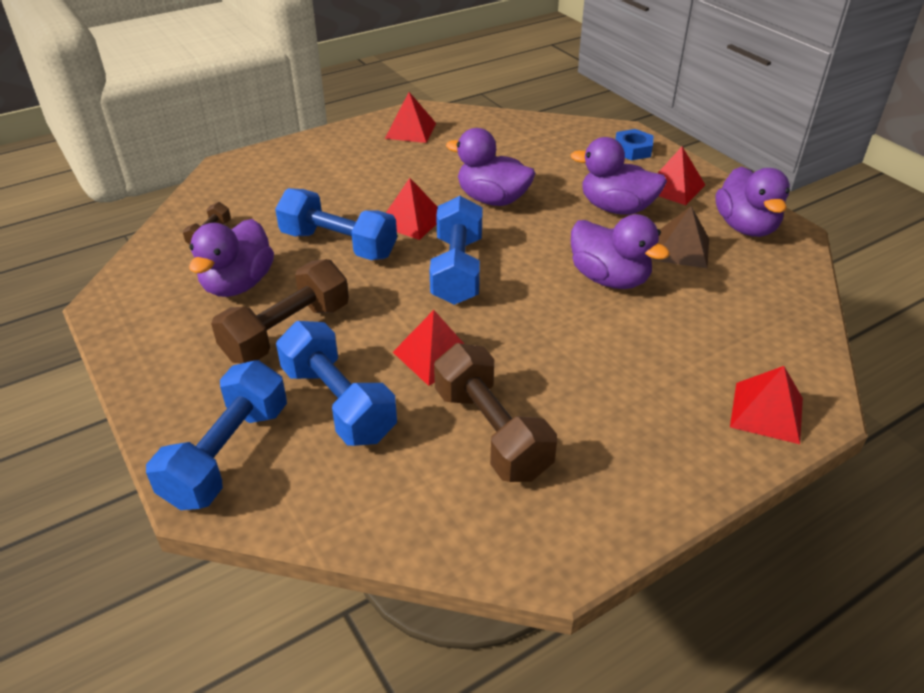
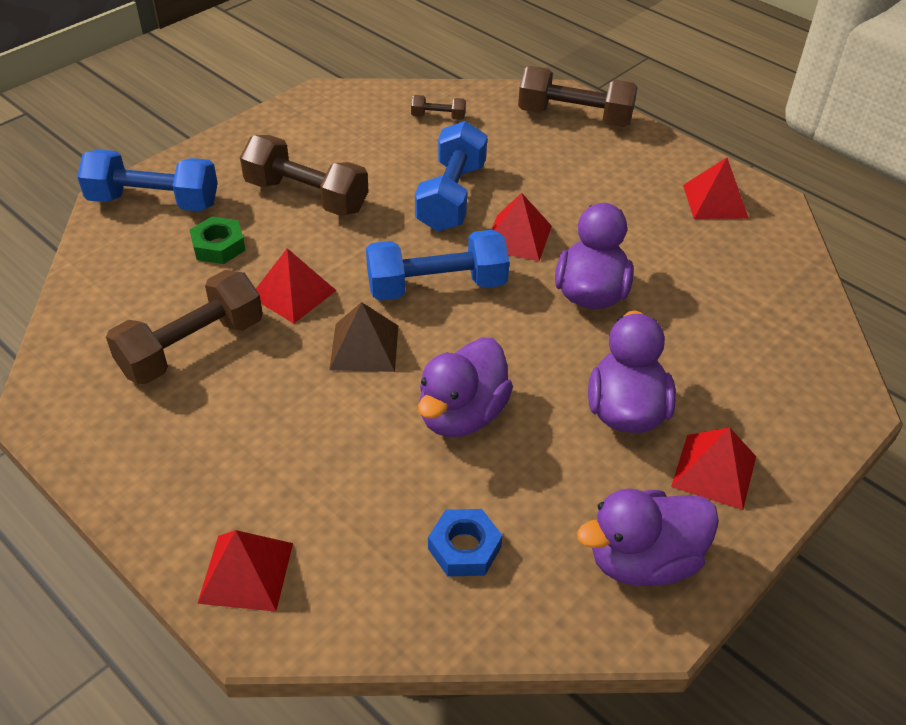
camera: 75 degrees right, 5 degrees up
(238, 284) = (367, 152): purple duck -> none
(264, 165) = (574, 117): none -> brown dumbbell
(338, 403) = (218, 246): blue dumbbell -> green nut
(632, 150) = (799, 418): blue nut -> blue nut (464, 548)
(681, 249) = (554, 484): brown pyramid -> brown pyramid (364, 347)

